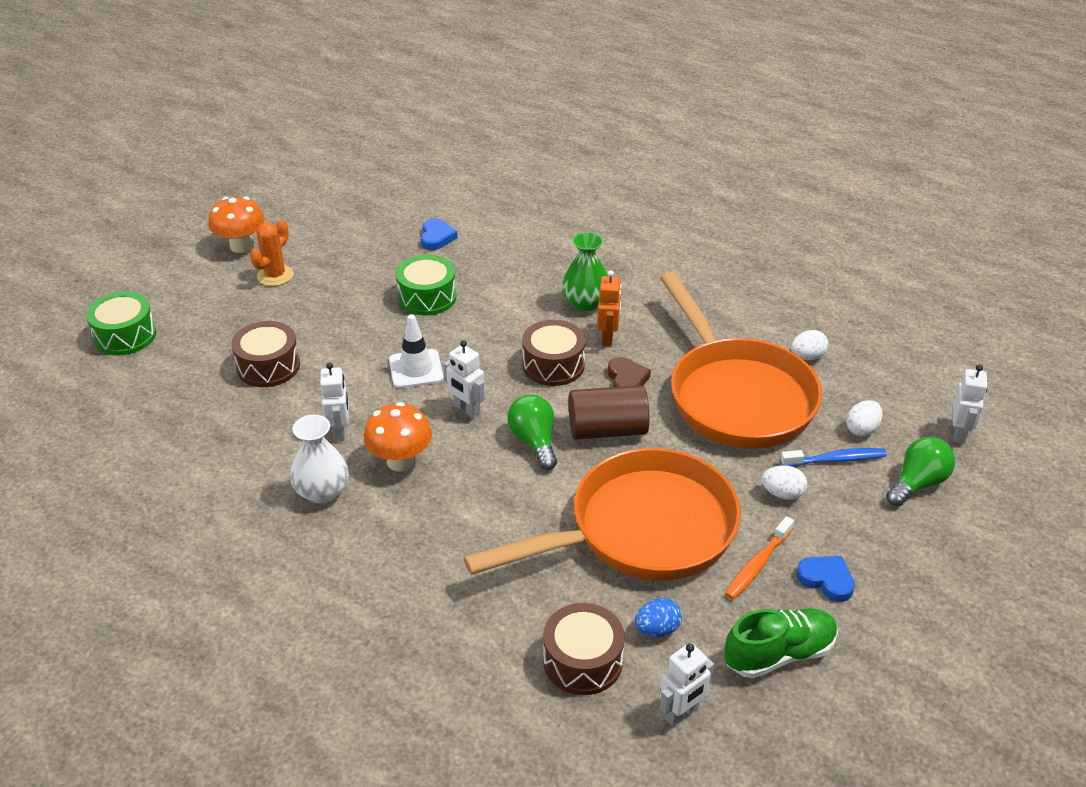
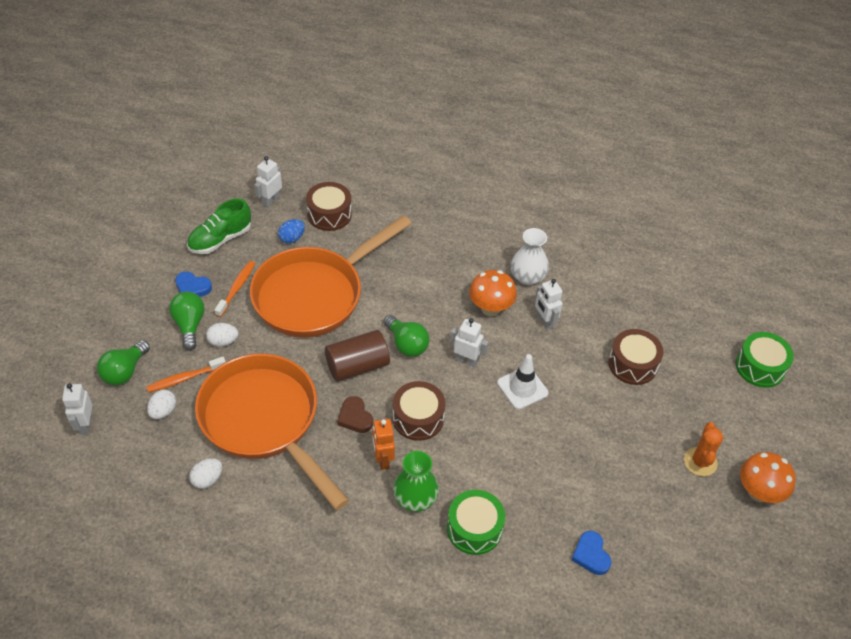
camera: 160 degrees right, 10 degrees up
(427, 297) = (556, 469): green drum -> green drum (474, 529)
(830, 525) = (189, 325): none -> green light bulb
(836, 459) = (184, 378): blue toothbrush -> orange toothbrush

